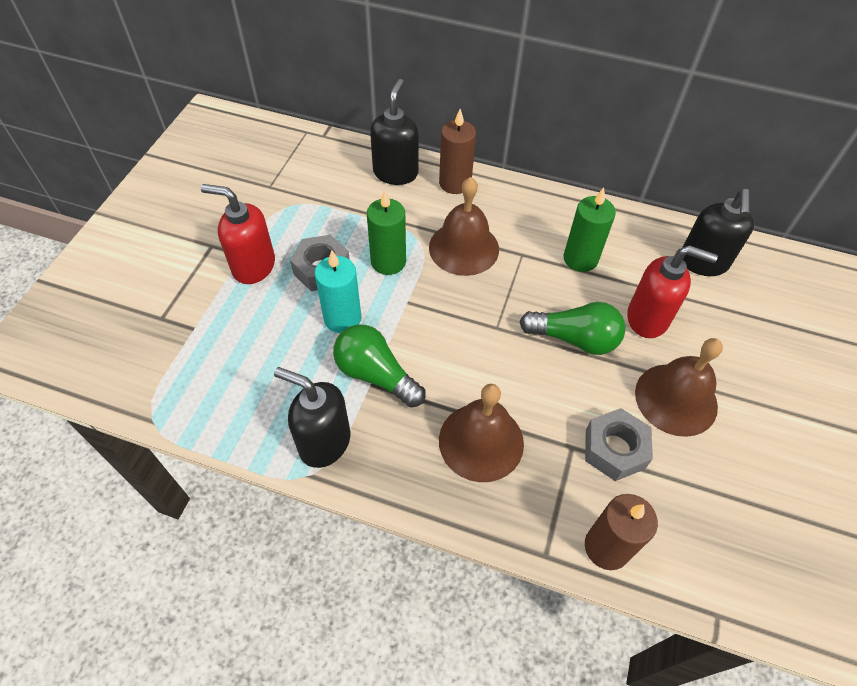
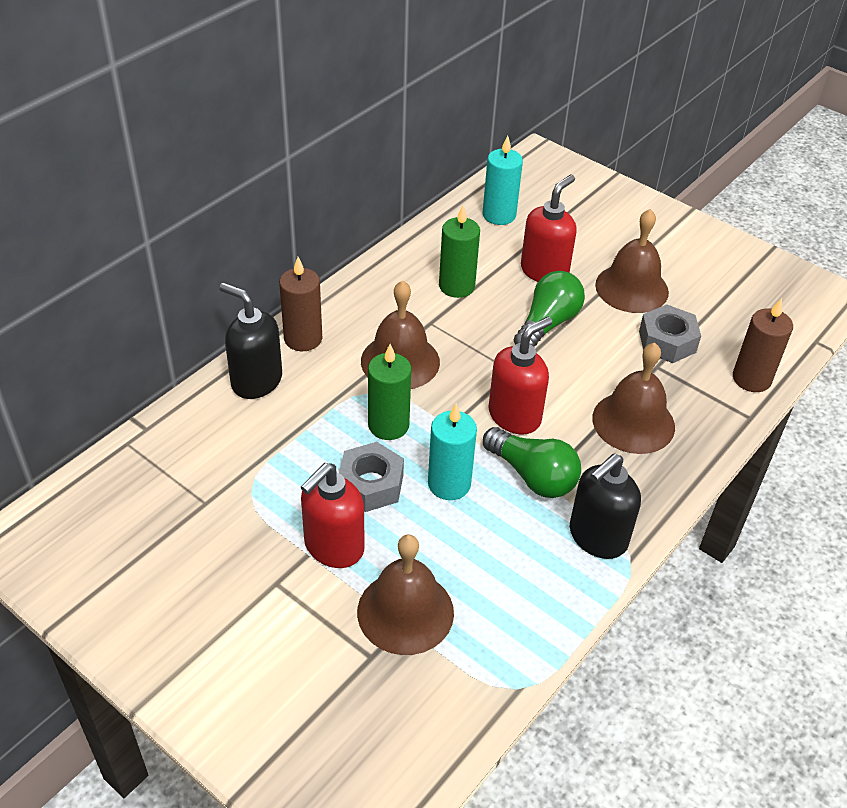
camera: 70 degrees left, 10 degrees down
(206, 326) = (405, 612): none -> brown bell
(376, 375) = (532, 476): green light bulb -> green light bulb turned 105 degrees counterclockwise
(441, 344) = (515, 416): none -> red soap dispenser
(703, 263) = (499, 215): black soap dispenser -> turquoise candle

